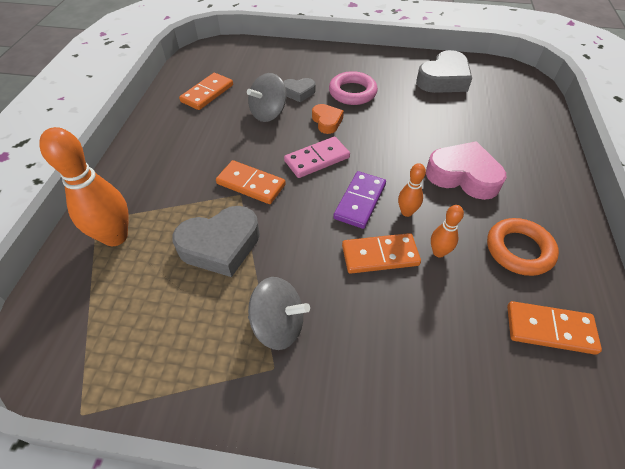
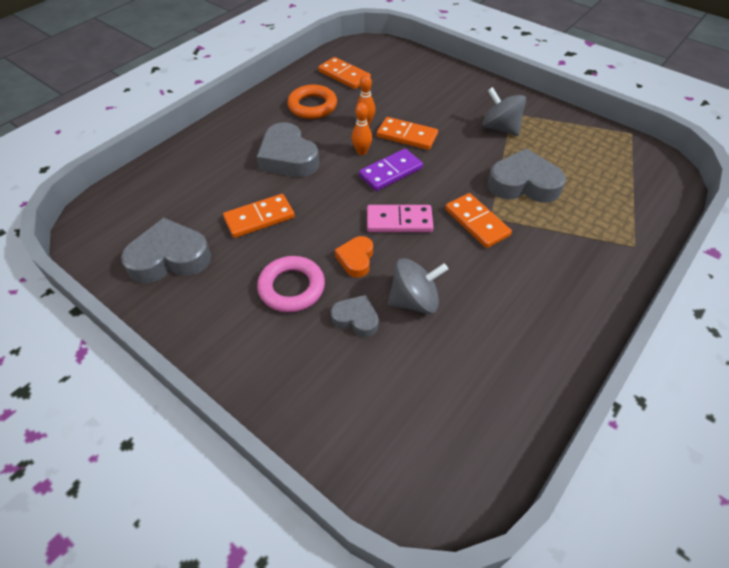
camera: 150 degrees left, 0 degrees up
(115, 237) = (615, 223): orange bowling pin -> none
(207, 93) = (480, 376): orange domino -> orange domino (259, 218)
(463, 176) = (288, 157): pink heart -> grey heart

